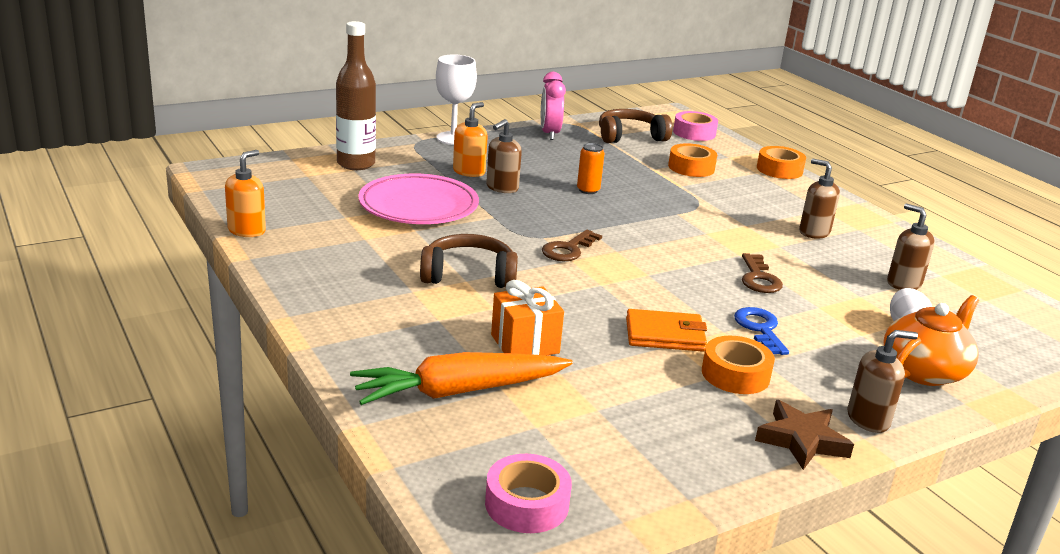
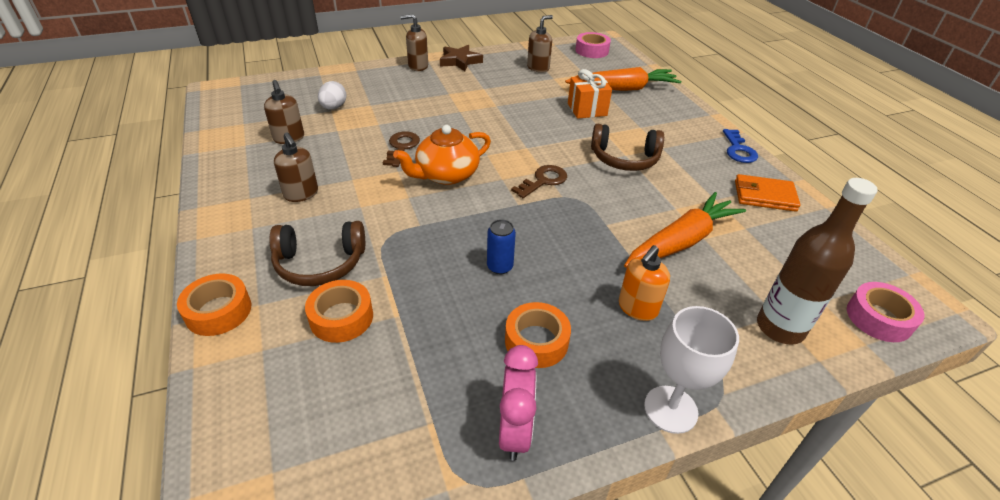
camera: 170 degrees left, 15 degrees up
(247, 230) = (818, 211): orange soap dispenser -> none
(418, 206) = (681, 241): pink plate -> orange carrot
(502, 188) = (597, 273): brown soap dispenser -> brown soap dispenser (538, 68)
(588, 190) = (500, 267): orange can -> blue can
(630, 136) = (379, 422): brown headphones -> brown headphones (320, 263)
(664, 335) = (499, 110): orange wallet -> orange wallet (764, 196)
(694, 133) = (252, 440): pink tape -> pink tape (878, 318)
(735, 374) = (471, 88): orange tape -> orange tape (536, 341)
(760, 329) = (434, 111): blue key -> blue key (738, 150)
(924, 371) = (357, 84): orange teapot -> orange teapot (446, 175)

